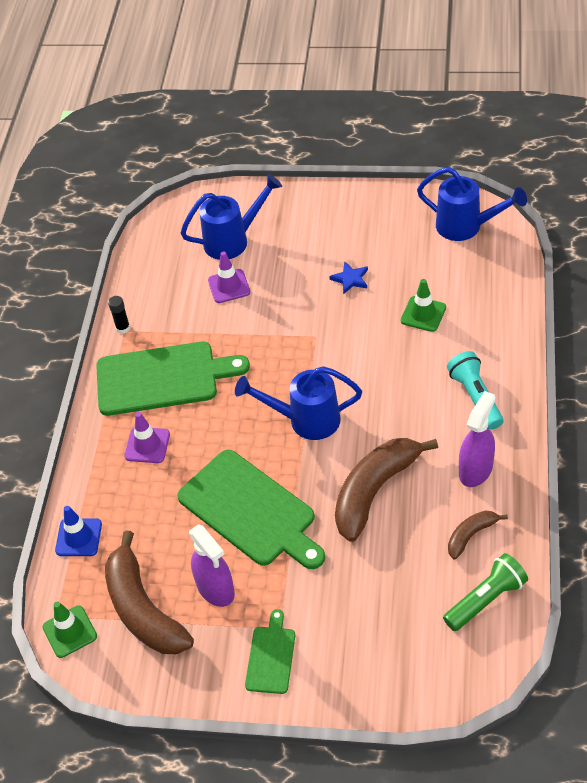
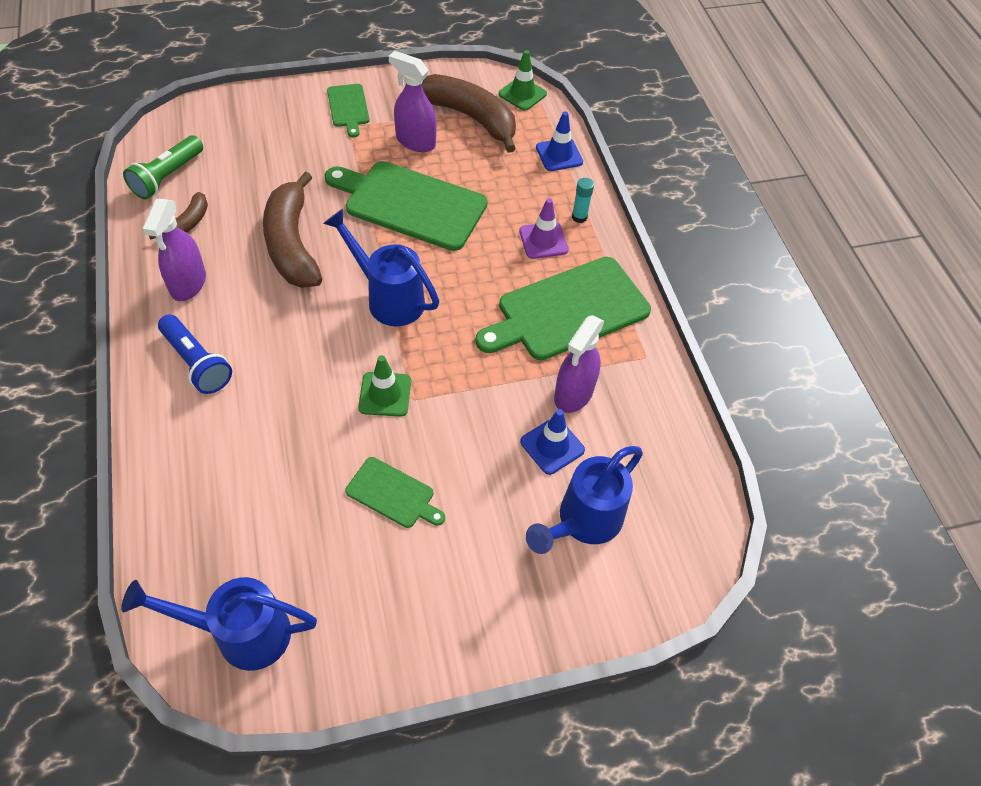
camera: 150 degrees right, 5 degrees up
(101, 462) = (579, 217): none -> turquoise glue stick
(123, 328) = (650, 360): black glue stick -> none
(195, 316) = (573, 394): none -> purple spray bottle
(229, 286) = (552, 446): purple traffic cone -> blue traffic cone
(305, 420) = (388, 297): blue watering can -> blue watering can turned 120 degrees counterclockwise
(350, 279) = (393, 494): blue star -> green cutting board
(375, 491) = (292, 244): brown banana -> brown banana turned 150 degrees clockwise
(423, 314) = (280, 461): green traffic cone -> green traffic cone (385, 394)
(475, 397) = (197, 362): turquoise flashlight -> blue flashlight

